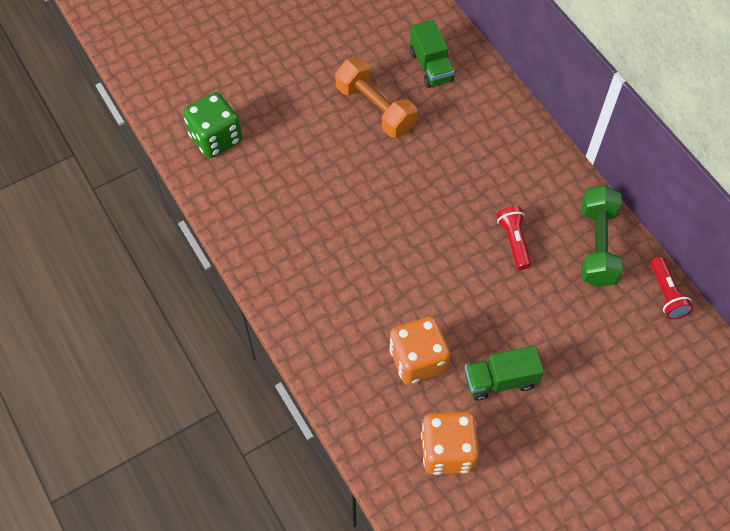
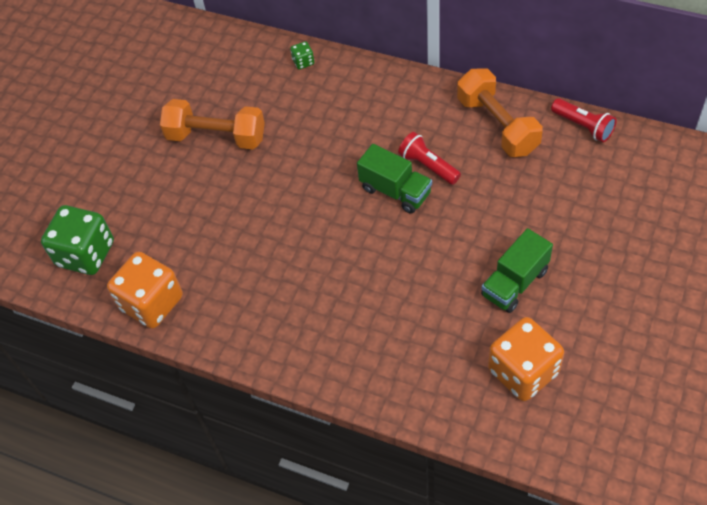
camera: 30 degrees left, 5 degrees down
(417, 360) = (432, 315): orange dice -> orange dice (152, 303)
(431, 66) = (236, 74): green truck -> green truck (395, 191)
(489, 90) = (303, 62): none -> green dice
(597, 245) = (497, 125): green dumbbell -> orange dumbbell

